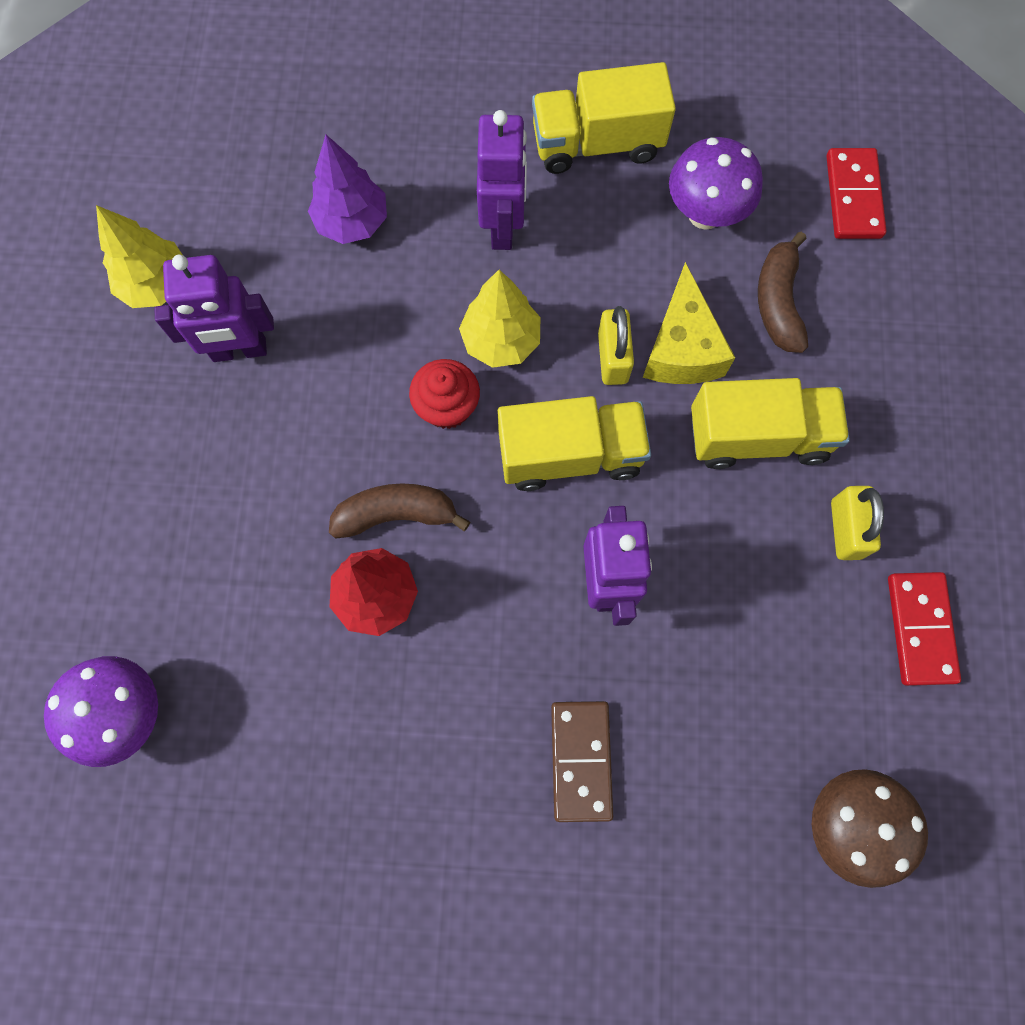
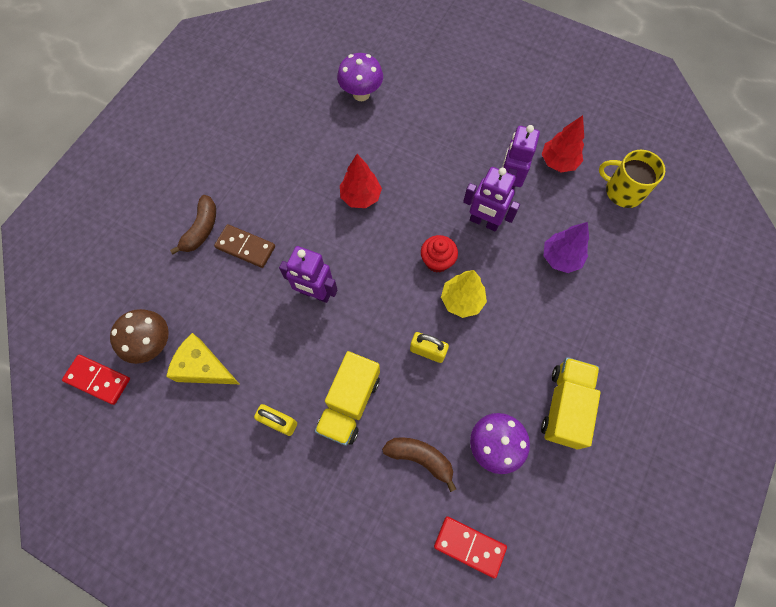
camera: 115 degrees right, 5 degrees down
(157, 284) = (558, 162): yellow tree -> red tree
(178, 169) = (623, 191): none -> yellow mug
(396, 514) = (394, 218): brown banana -> brown banana (201, 229)
(503, 227) = (529, 330): purple robot -> purple robot (484, 222)
(570, 454) = (385, 306): yellow truck -> none
(681, 348) = (417, 389): yellow cheese -> yellow cheese (204, 367)
(920, 629) = (211, 431): red domino -> red domino (98, 380)

